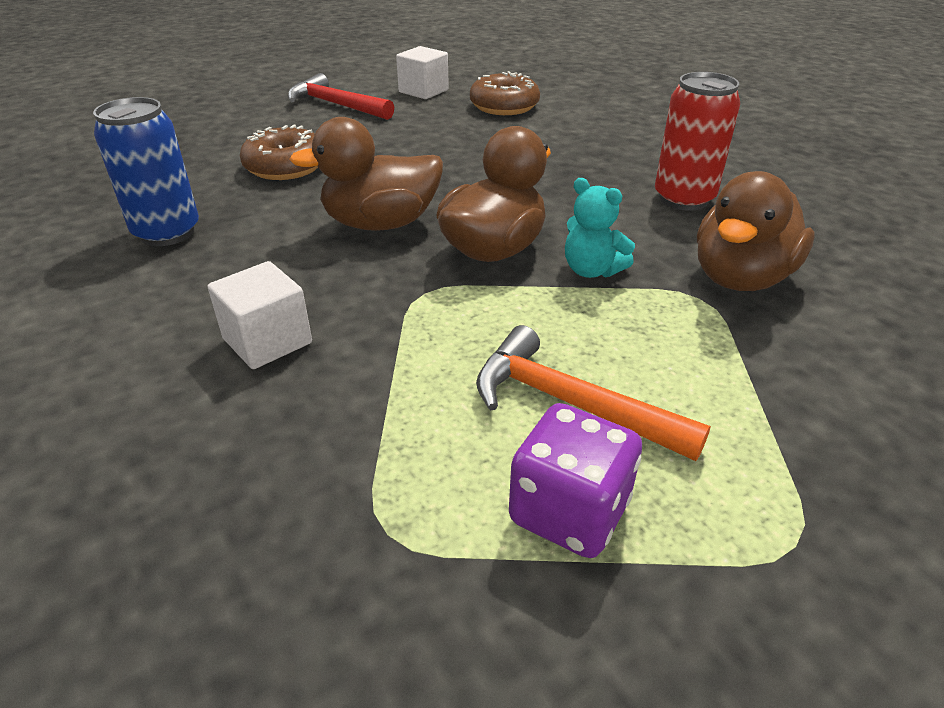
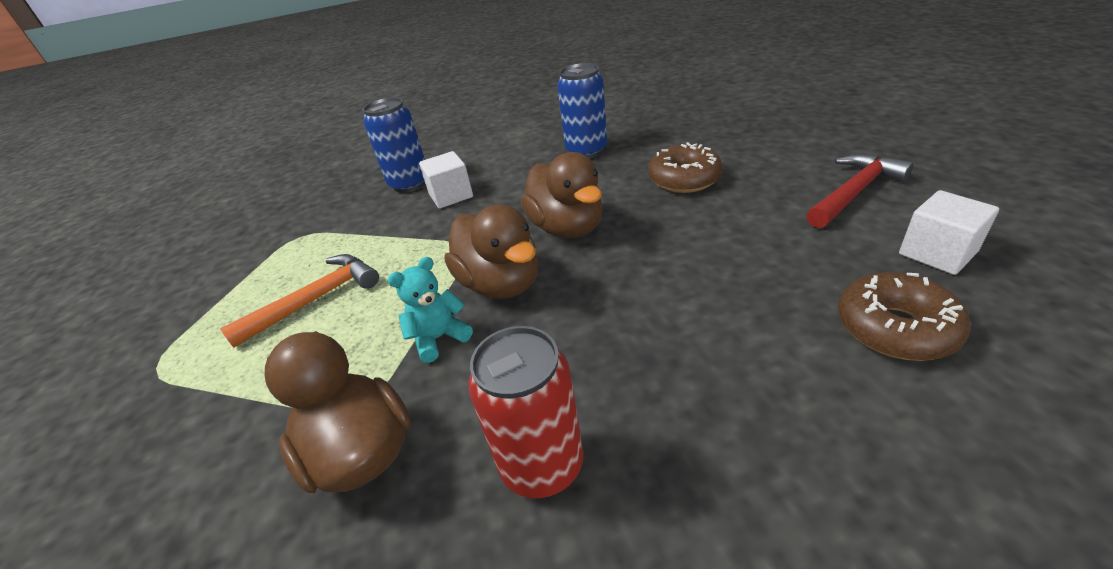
camera: 110 degrees right, 0 degrees up
(195, 414) = (410, 184): none -> blue can
(381, 224) = (567, 228): brown duck -> brown duck turned 150 degrees clockwise
(569, 512) = (255, 288): purple dice -> none

